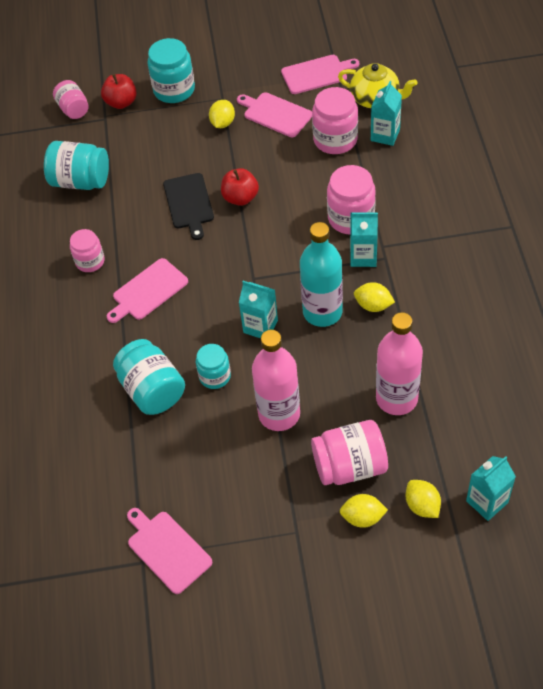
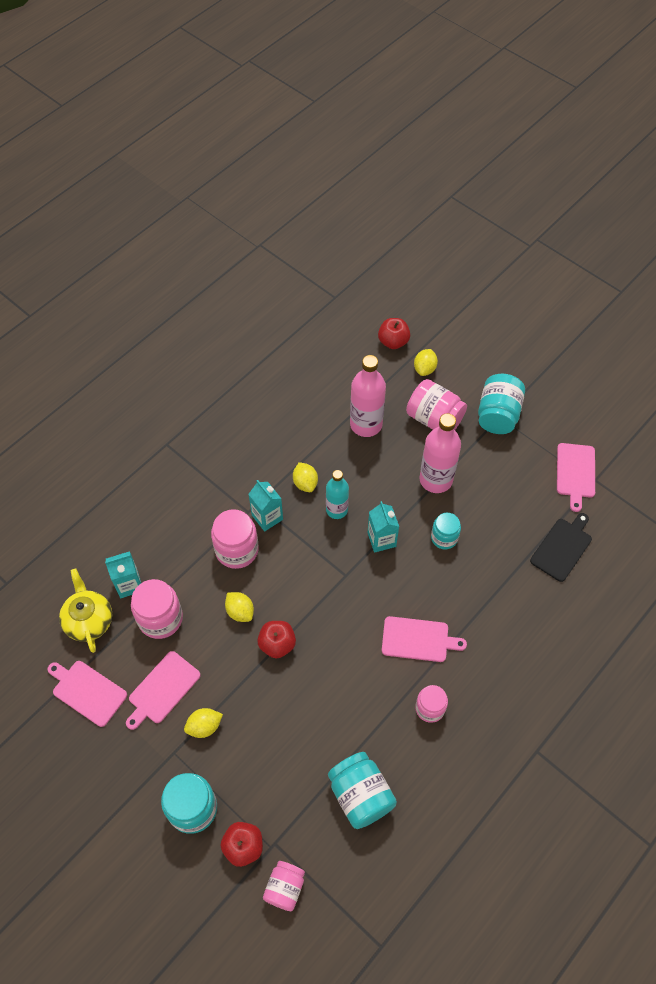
camera: 135 degrees left, 5 degrees up
(152, 390) = (489, 568): turquoise jar -> turquoise jar (497, 415)
(189, 203) = (313, 680): black cutting board -> black cutting board (562, 548)
(275, 114) = (162, 689): pink cutting board -> pink cutting board turned 45 degrees clockwise
(322, 312) = (337, 510): turquoise bottle -> turquoise bottle, size x0.65
(362, 517) = (459, 391): yellow lemon -> yellow lemon (240, 611)
(487, 502) = (393, 342): turquoise carton -> red apple

